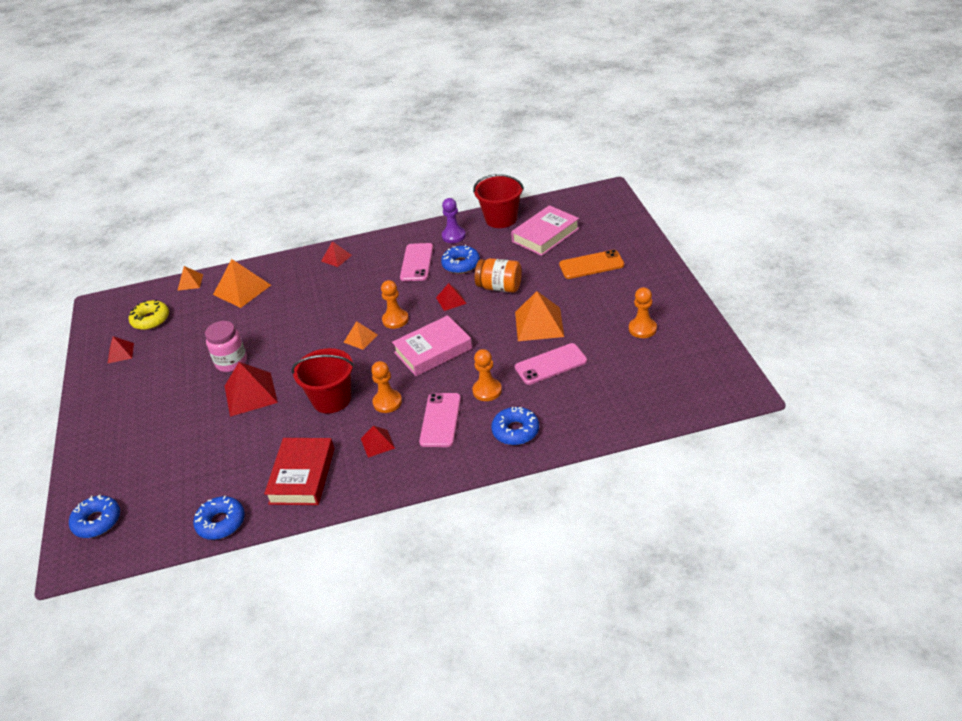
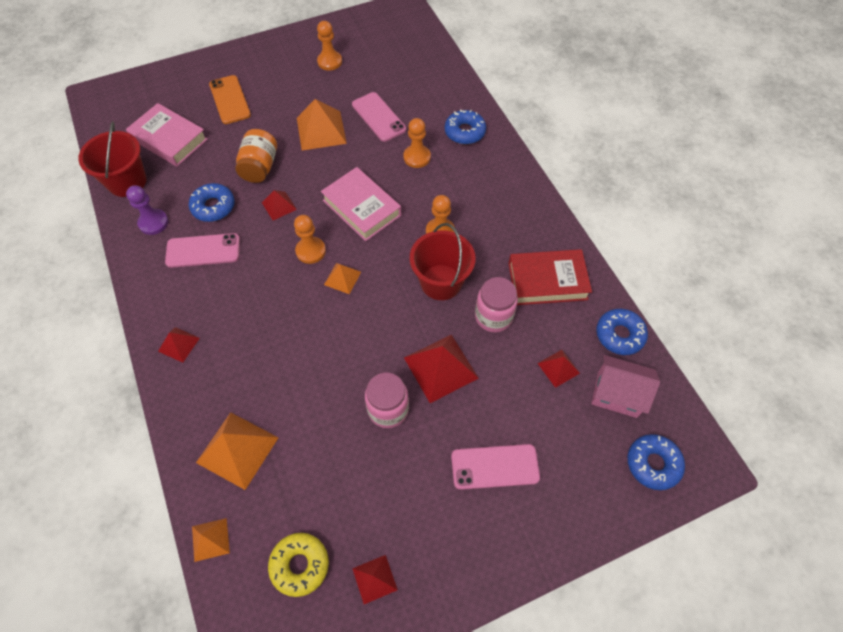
camera: 105 degrees left, 20 degrees up
(167, 508) = (617, 394): none -> pink house
(281, 432) = (493, 317): none -> pink jar
(377, 443) = (495, 228): red pyramid -> red pyramid (558, 368)
(440, 420) = (458, 186): pink phone -> pink phone (495, 467)

